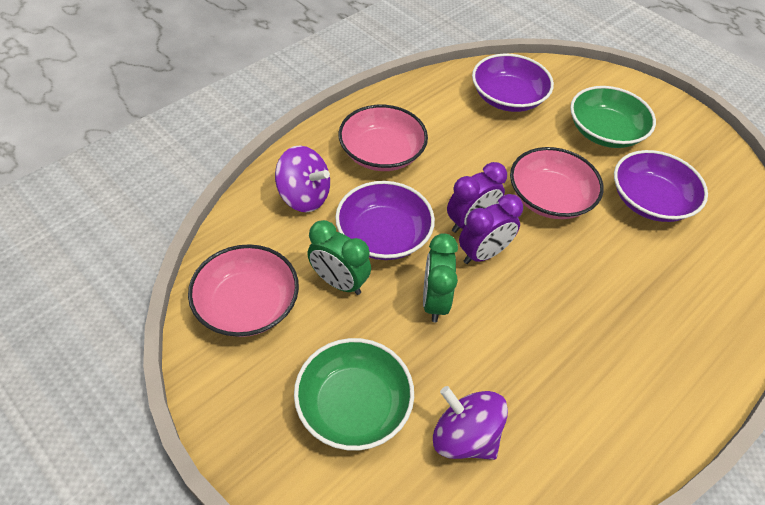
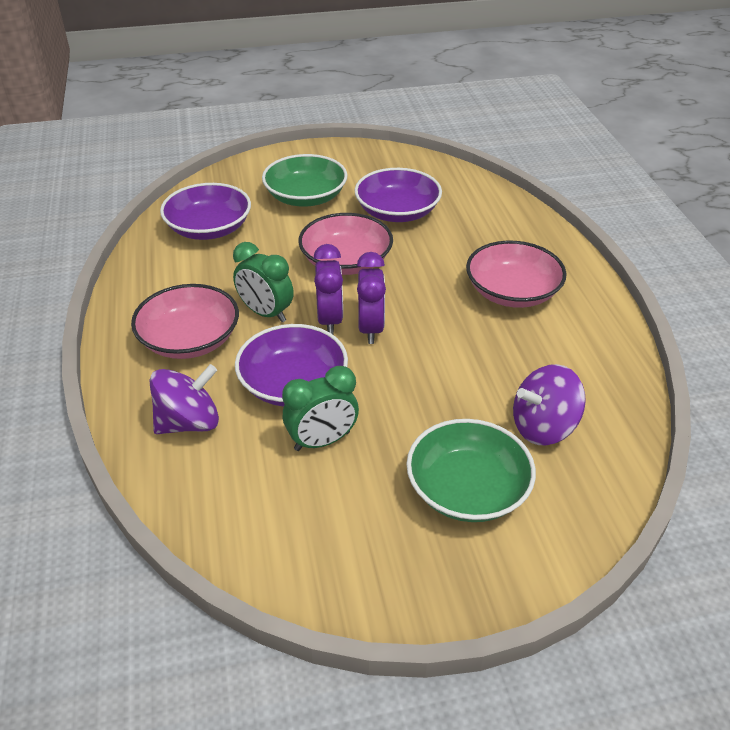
camera: 55 degrees left, 10 degrees down
(247, 304) = (291, 527): pink bowl -> pink bowl (512, 292)
(434, 301) = (396, 383): green clock -> green clock (266, 313)

